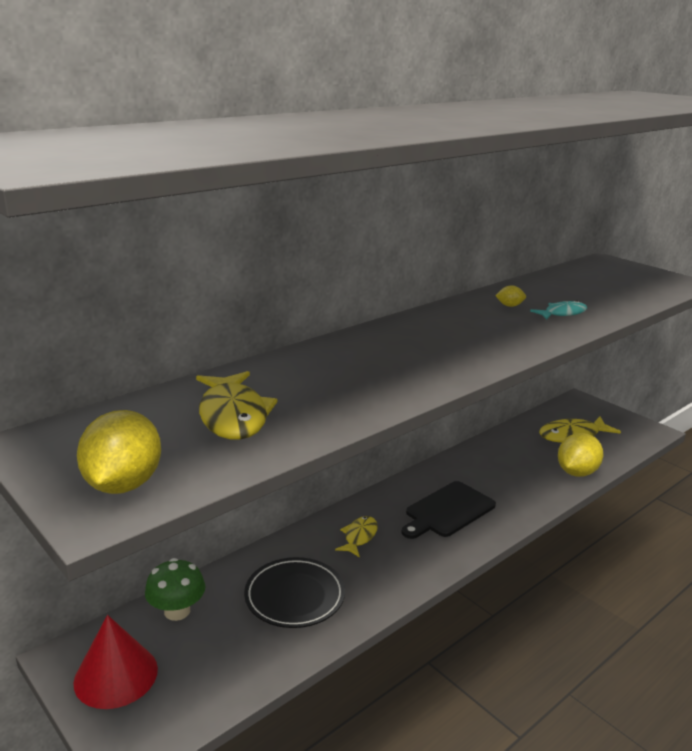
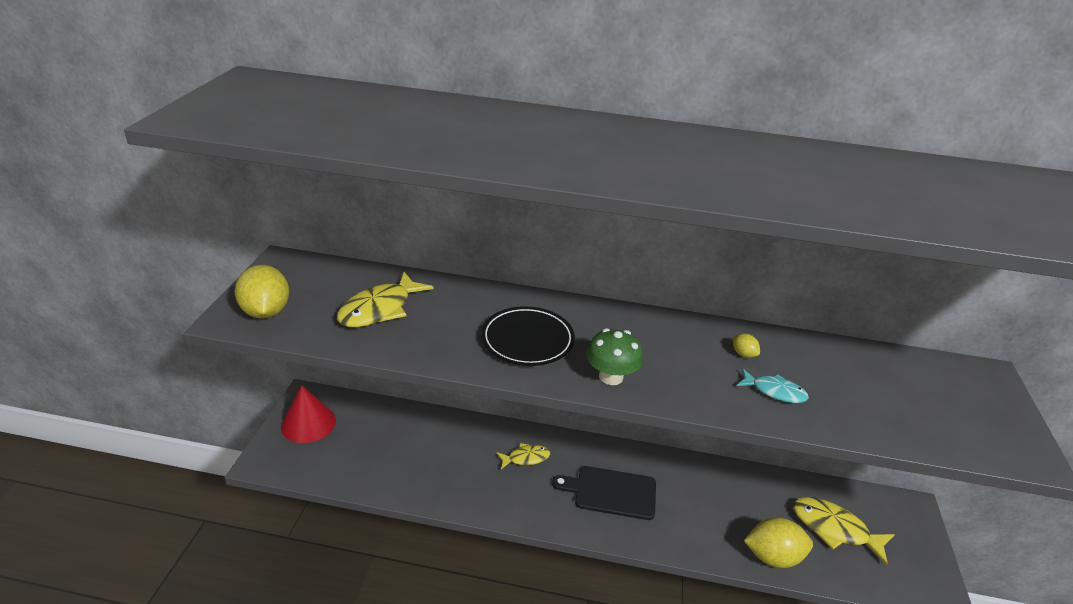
camera: 50 degrees right, 10 degrees up
(123, 484) = (266, 312): yellow lemon -> yellow lemon turned 75 degrees counterclockwise
(177, 611) = (375, 415): green mushroom -> green mushroom (611, 376)
(294, 596) = (434, 459): black plate -> black plate (527, 340)

